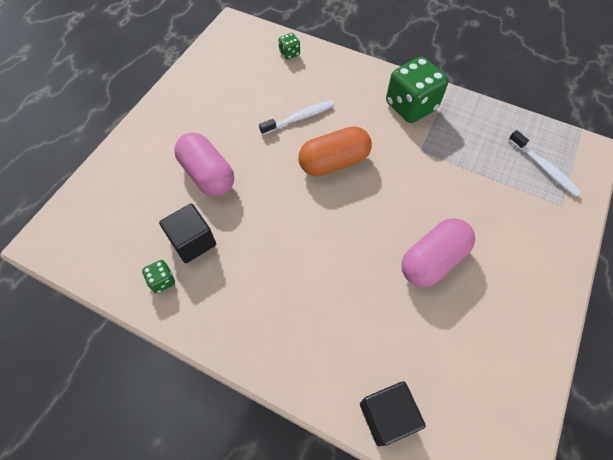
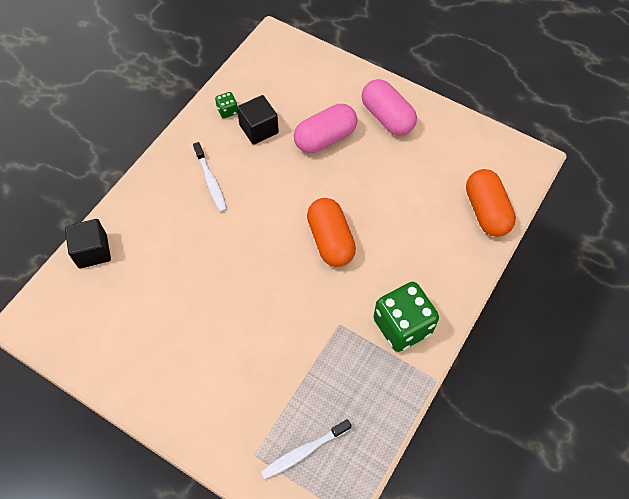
camera: 95 degrees right, 0 degrees up
(289, 53) = (486, 211): green dice -> orange capsule
(300, 118) = (389, 215): white toothbrush -> white toothbrush (211, 181)
(432, 260) = (211, 309): pink capsule -> pink capsule (387, 117)

